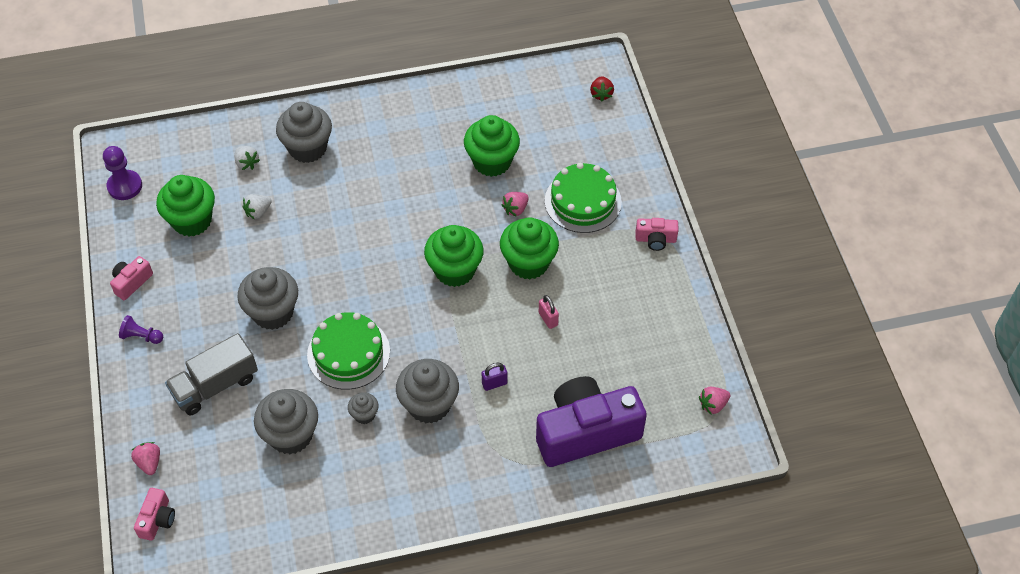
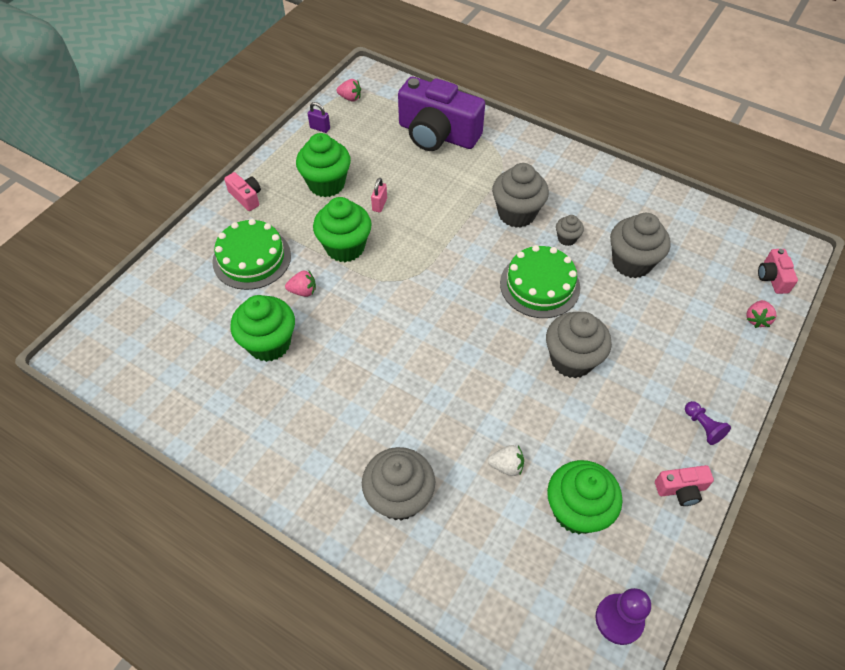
camera: 135 degrees left, 0 degrees up
(157, 519) = (772, 278): pink camera -> pink camera turned 60 degrees counterclockwise
(215, 385) = (664, 337): grey truck -> none
(247, 163) = (471, 532): white strawberry -> none
(455, 270) = (401, 283): green cupcake -> green cupcake (326, 184)
(494, 383) = (460, 195): purple padlock -> purple padlock (320, 128)
(601, 94) = (115, 328): red strawberry -> none

